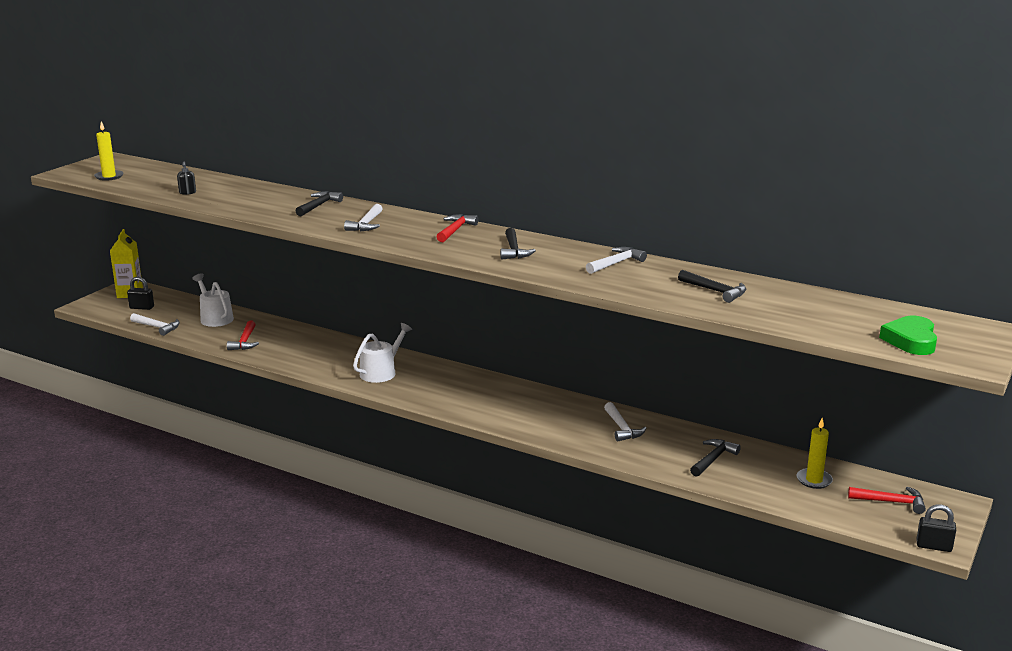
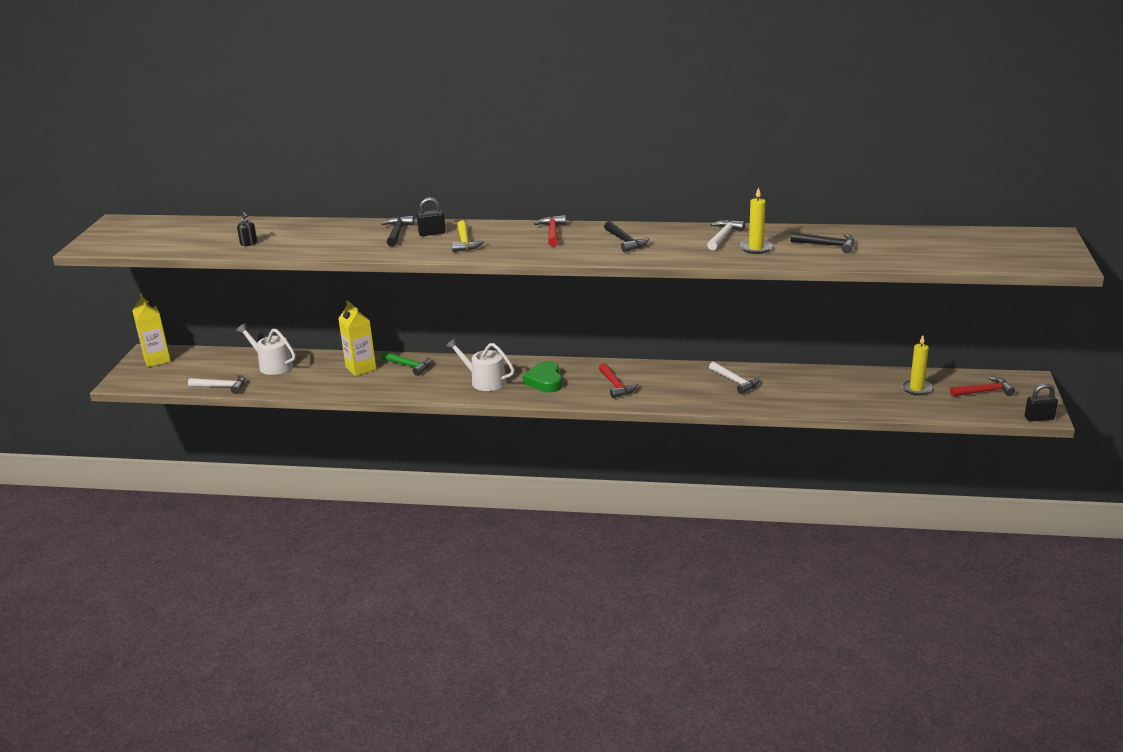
camera: 20 degrees left, 5 degrees up
(109, 176) = (142, 241): yellow candle -> yellow candle (756, 248)
(142, 307) = (185, 371): black padlock -> black padlock (432, 233)
(245, 341) = (326, 381): red hammer -> red hammer (616, 386)
(285, 337) = (361, 368): none -> yellow carton
(327, 344) = (409, 366): none -> green hammer
(366, 224) = (465, 242): white hammer -> yellow hammer
(381, 372) = (484, 381): white watering can -> white watering can turned 75 degrees counterclockwise
(713, 459) = (828, 390): black hammer -> none
(911, 340) = (1009, 256): green heart -> green heart (545, 381)

